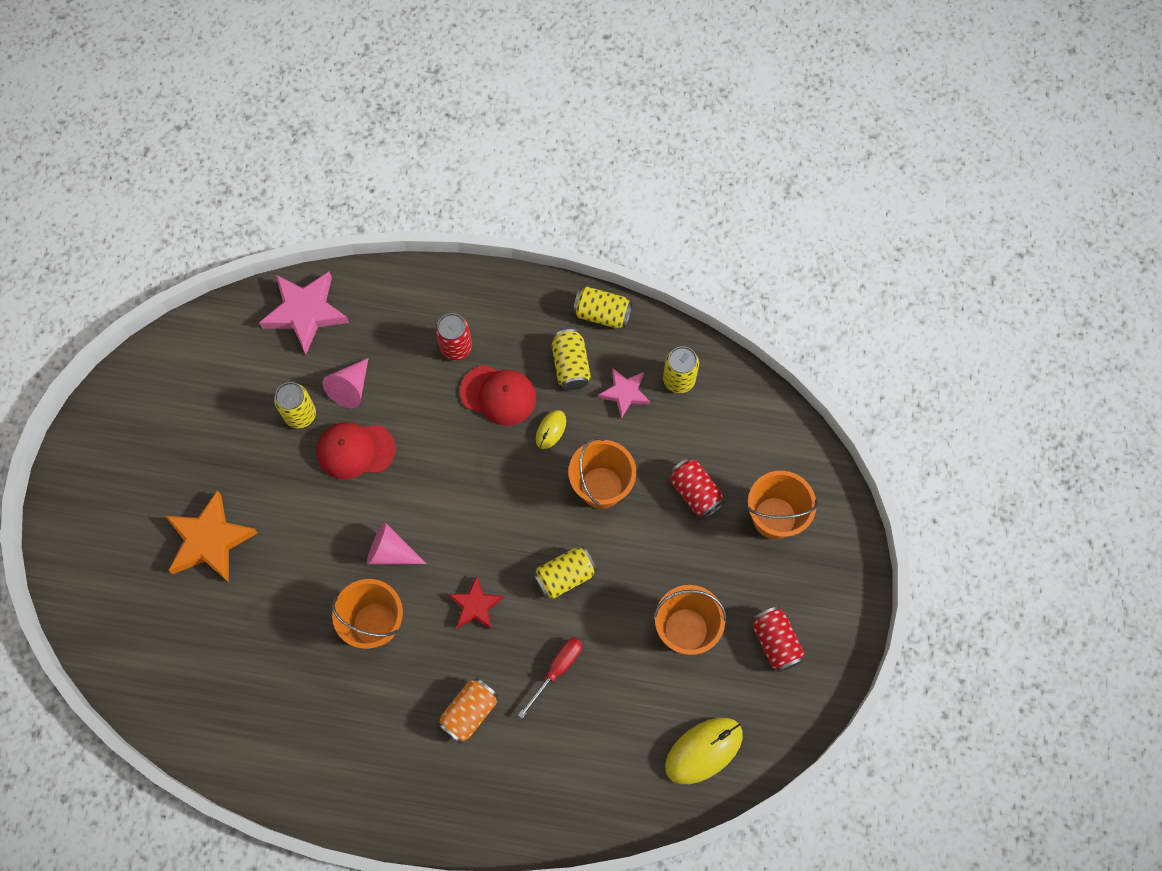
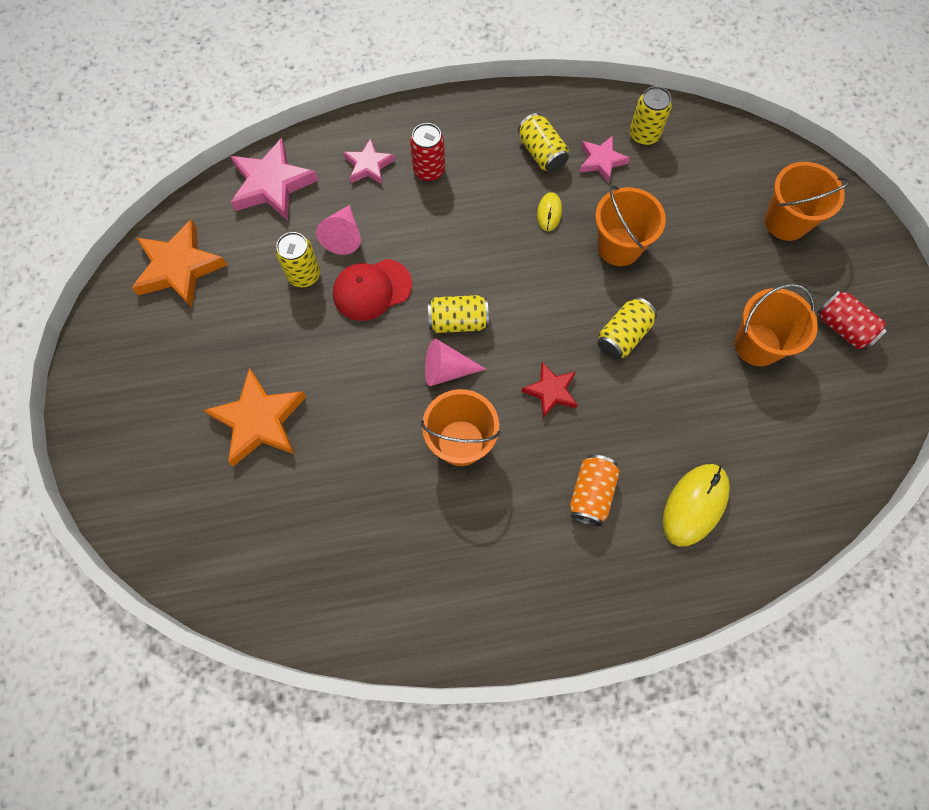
camera: 20 degrees left, 0 degrees up
(192, 368) = (179, 267): none -> orange star
(402, 323) = (369, 165): none -> pink star
(498, 395) = (487, 198): red cap -> none
(557, 670) = (656, 423): red screwdriver -> none
(602, 314) = (549, 103): yellow can -> yellow can (458, 321)
(695, 492) = (705, 223): red can -> none
(703, 751) = (829, 448): yellow mouse -> yellow mouse (695, 505)

